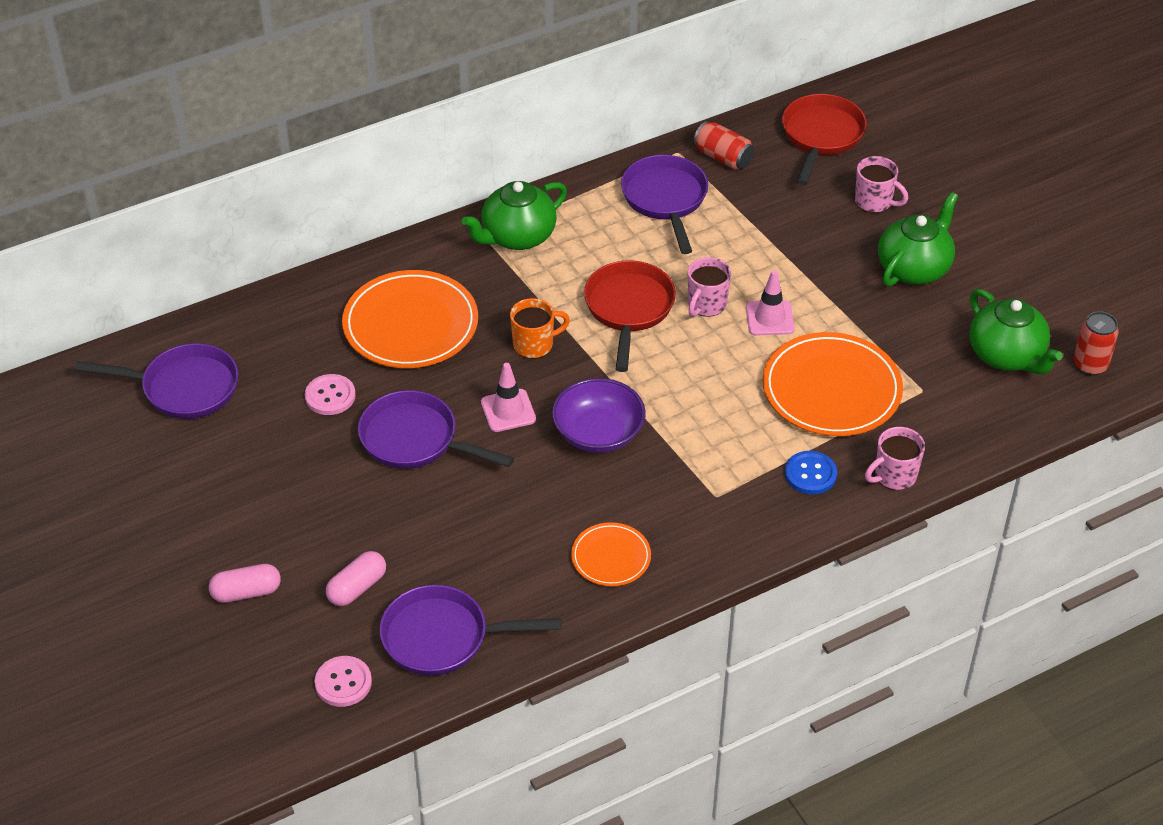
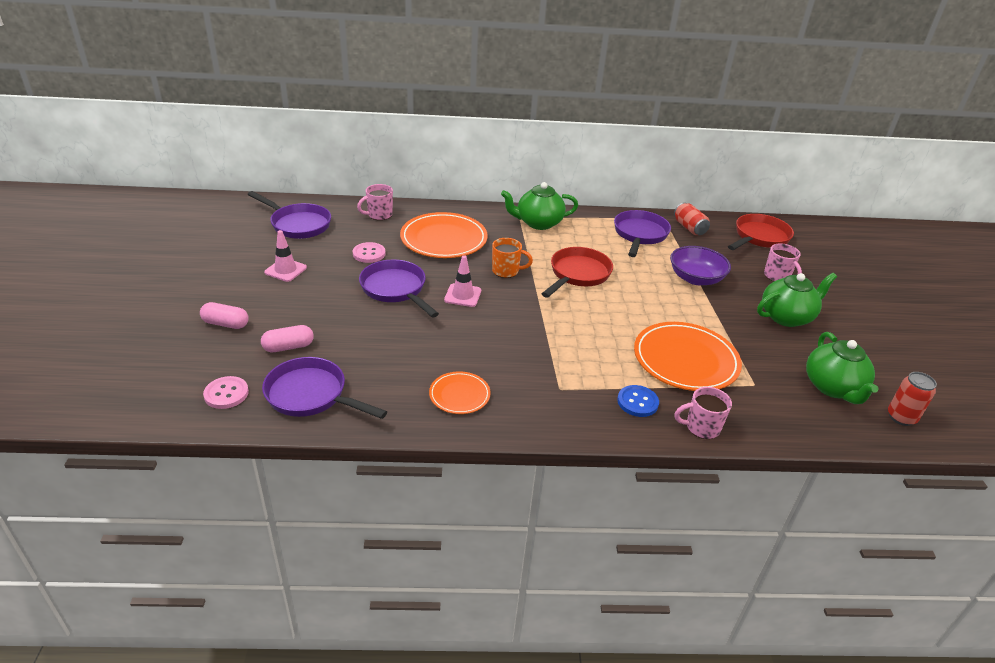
camera: 25 degrees right, 10 degrees down
(598, 433) = (508, 326): purple bowl -> purple bowl (695, 278)
(706, 305) = (629, 288): pink mug -> pink mug (379, 215)
(769, 318) = (667, 308): pink traffic cone -> pink traffic cone (285, 270)

